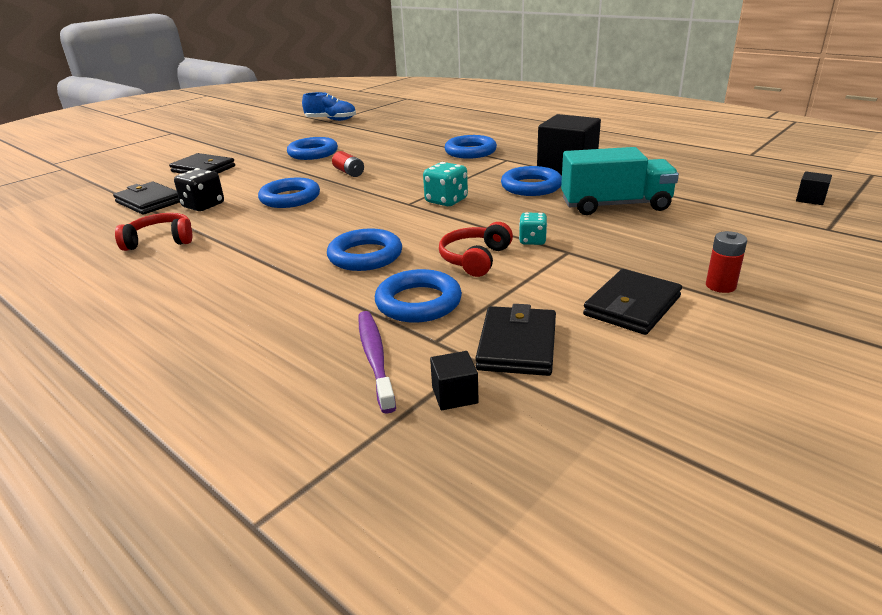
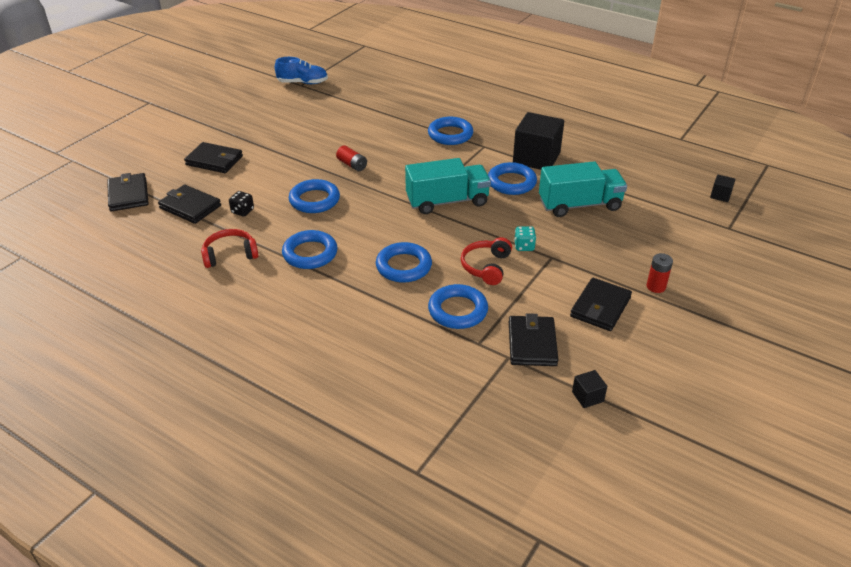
camera: 10 degrees left, 10 degrees up
(93, 192) = (128, 195): none -> black wallet
(203, 206) = (242, 211): black dice -> black dice, size x0.65
(313, 153) = (307, 136): blue ring -> blue ring (310, 253)
(375, 358) = (444, 359): purple toothbrush -> none
(446, 201) = (447, 201): turquoise dice -> turquoise truck
(454, 395) = (502, 383): black cube -> black cube (587, 396)

